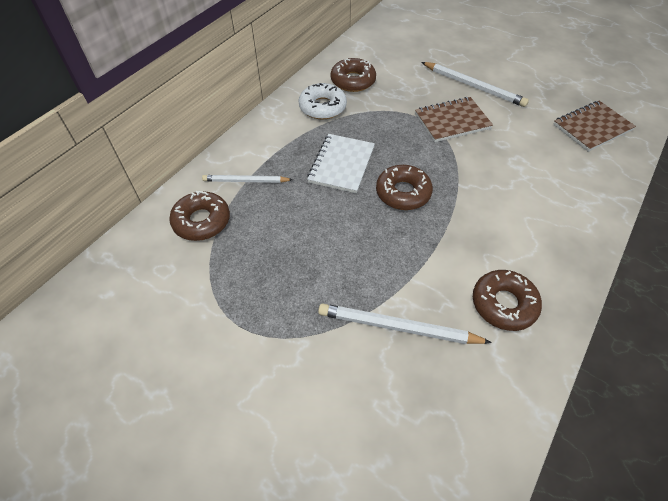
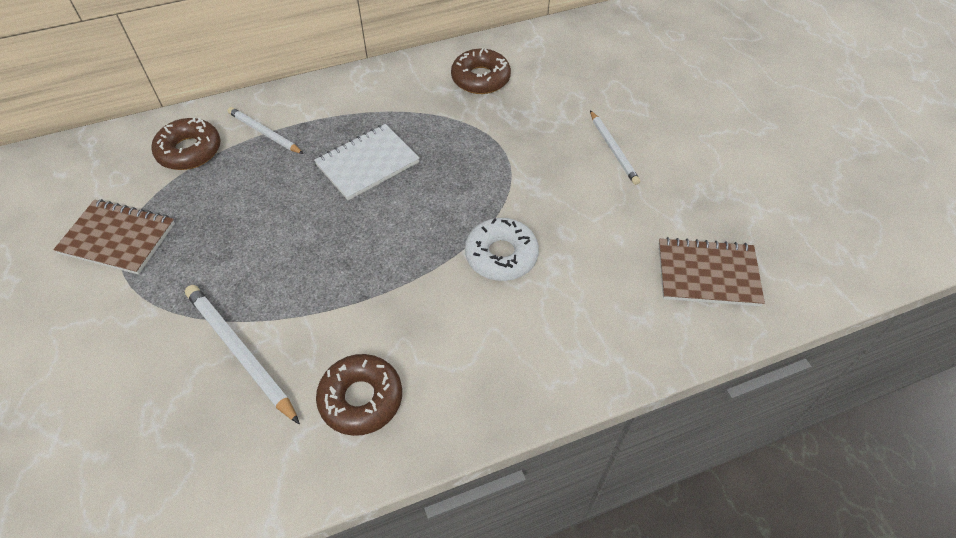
camera: 35 degrees right, 0 degrees up
(322, 107) = (416, 93): white donut -> white donut (501, 255)
(403, 193) = (394, 226): brown donut -> none
(452, 121) = (538, 177): brown notebook -> brown notebook (118, 238)
(473, 86) = (613, 149): white pencil -> white pencil, size x0.66

